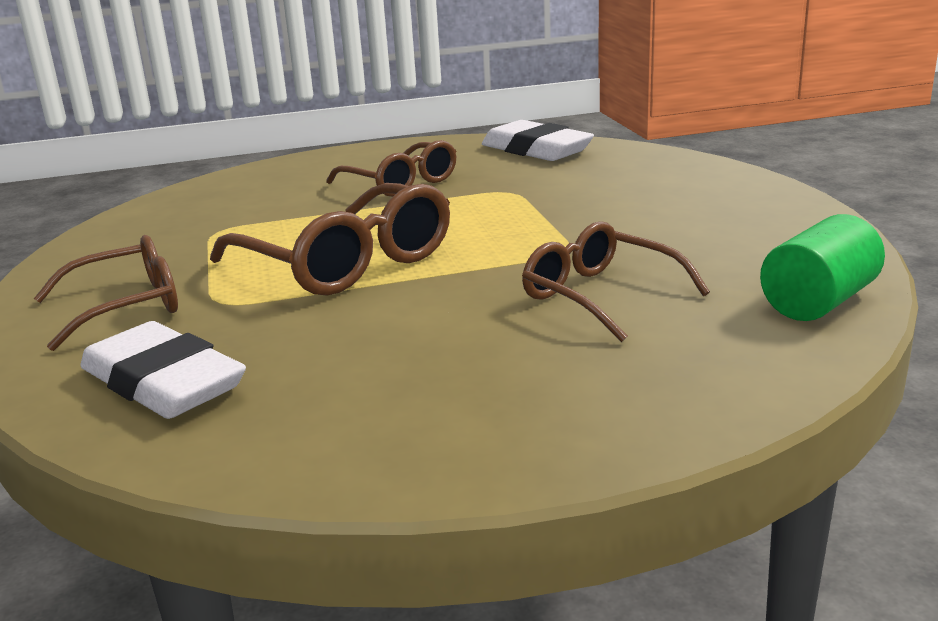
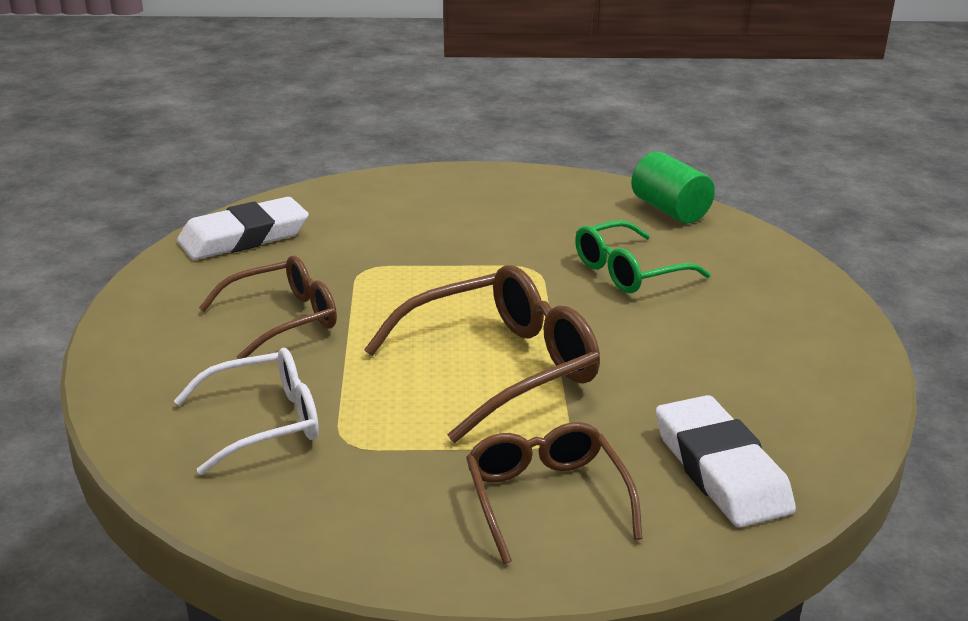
camera: 80 degrees left, 5 degrees up
(163, 382) = (720, 469): white eraser -> white eraser turned 75 degrees counterclockwise
(243, 204) = (264, 422): none -> white glasses
(600, 296) = (629, 271): brown glasses -> green glasses

